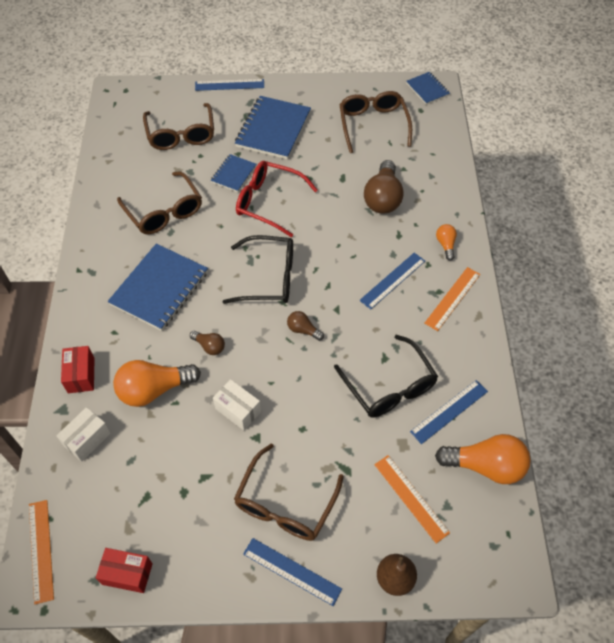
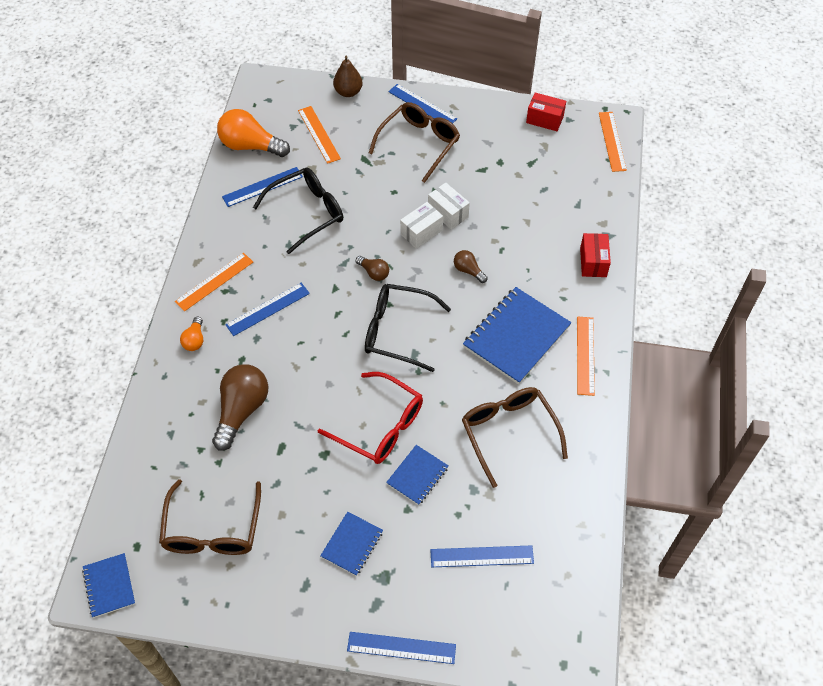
camera: 170 degrees left, 0 degrees up
(87, 439) = (582, 209): white box -> white box (421, 232)
(97, 281) = (585, 355): none -> orange ruler
(154, 389) = (523, 240): orange light bulb -> none
(181, 134) = (482, 556): brown glasses -> blue ruler
(273, 129) = (352, 544): blue notebook -> blue notebook, size x0.53
(389, 386) = (307, 213): black glasses -> black glasses turned 75 degrees clockwise

